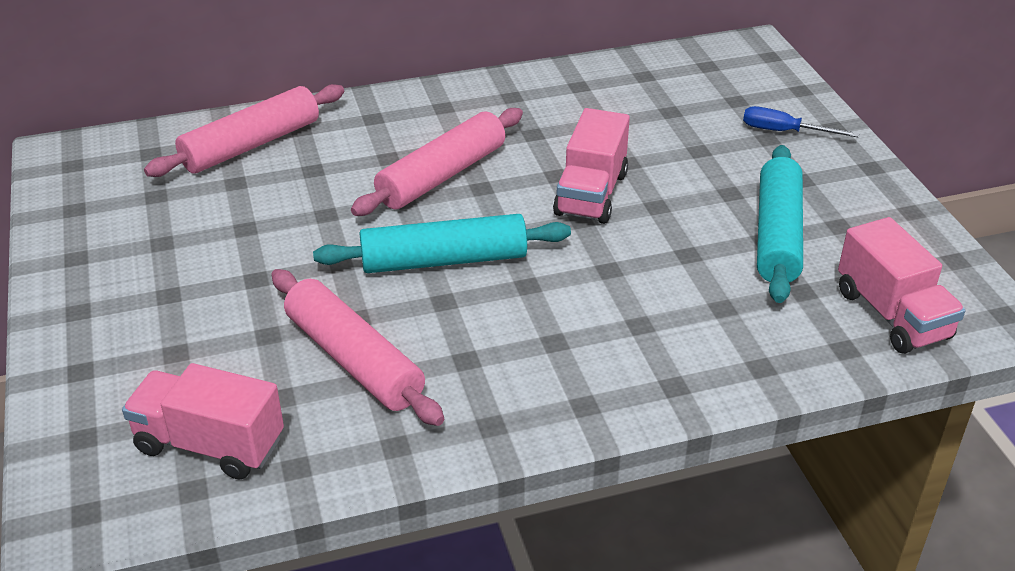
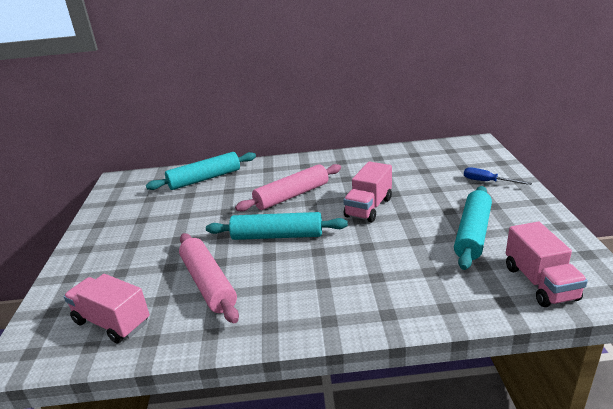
camera: 15 degrees right, 10 degrees down
(251, 145) = (205, 179): pink rolling pin -> turquoise rolling pin

